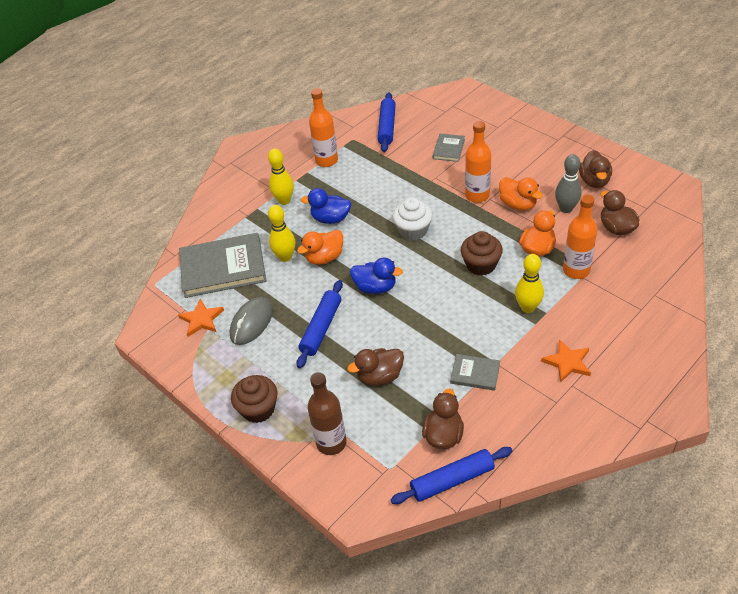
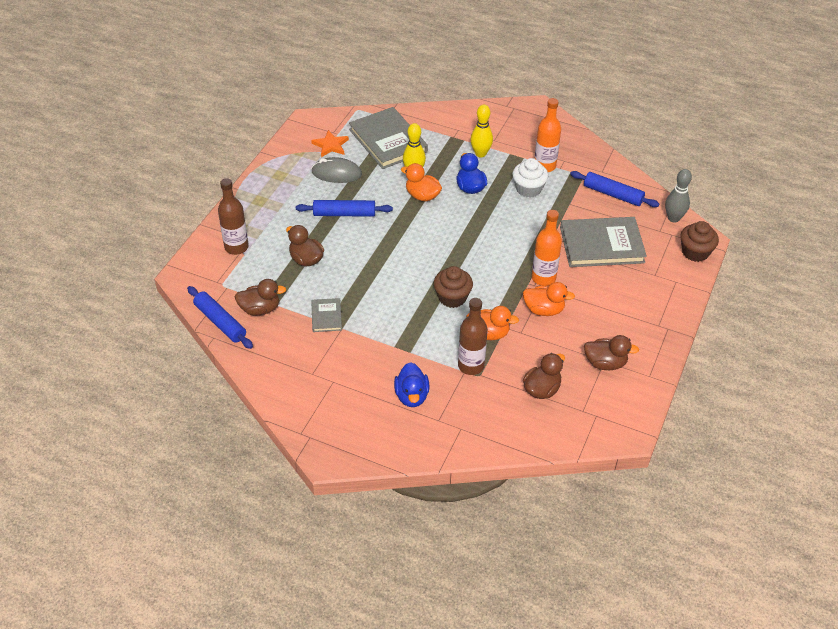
camera: 65 degrees right, 0 degrees up
(258, 409) = (256, 200): brown cupcake -> brown cupcake (695, 252)
(375, 287) = (400, 235): blue duck -> blue duck (411, 396)
(387, 127) = (613, 194): blue rolling pin -> blue rolling pin turned 45 degrees clockwise
(413, 230) = (477, 243): white cupcake -> white cupcake (528, 189)
(448, 149) = (601, 245): grey book -> grey book, size x2.08
(518, 204) = (544, 310): orange duck -> orange duck turned 105 degrees counterclockwise
(527, 307) = (411, 338): yellow bowling pin -> none
(566, 208) = (553, 346): grey bowling pin -> grey bowling pin (673, 218)
(567, 362) = (357, 375): orange star -> none
(576, 270) = (471, 366): orange bottle -> brown bottle
(594, 181) = (605, 363): brown duck -> brown duck turned 150 degrees counterclockwise

